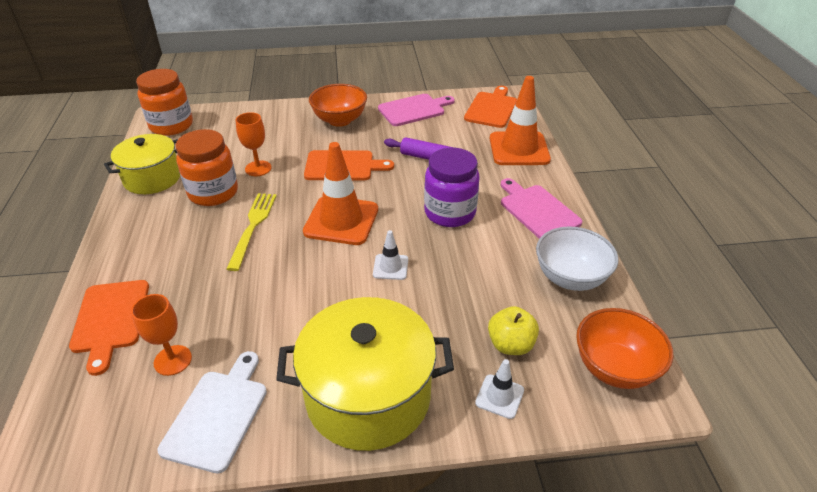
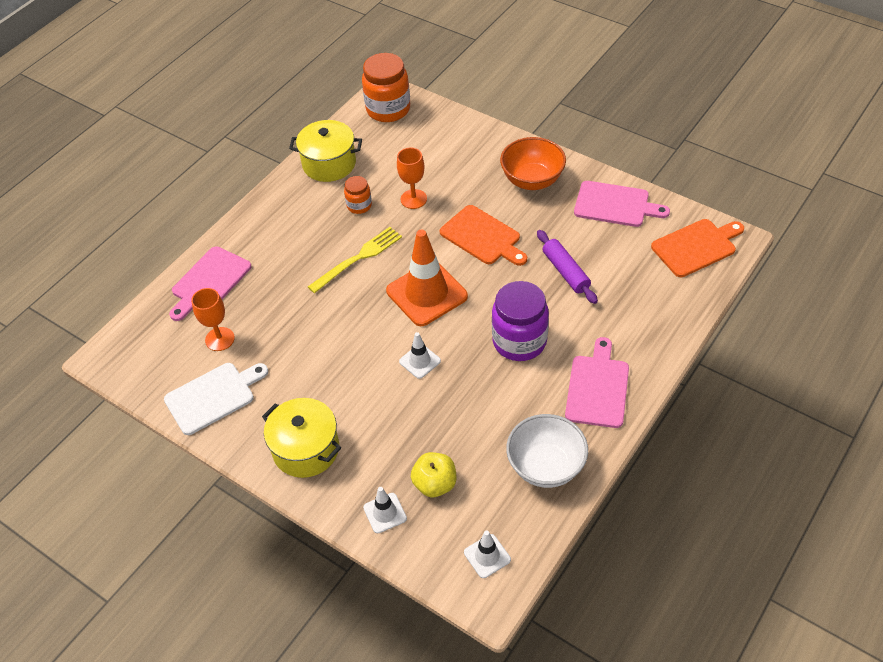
camera: 45 degrees right, 10 degrees up
(110, 319) = (209, 282): orange cutting board -> pink cutting board
(213, 193) = (359, 206): orange jar -> orange jar, size x0.52
(368, 396) = (306, 449): yellow pot -> yellow pot, size x0.65
(519, 149) = (663, 312): orange traffic cone -> none
(614, 368) = (487, 556): orange bowl -> white traffic cone

